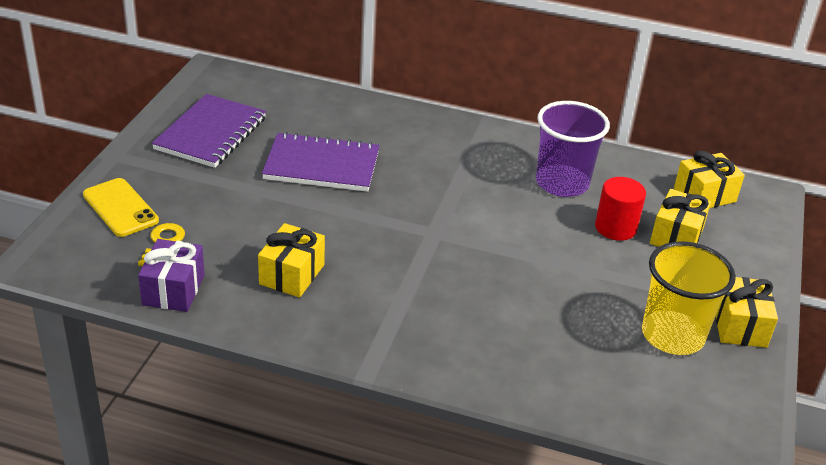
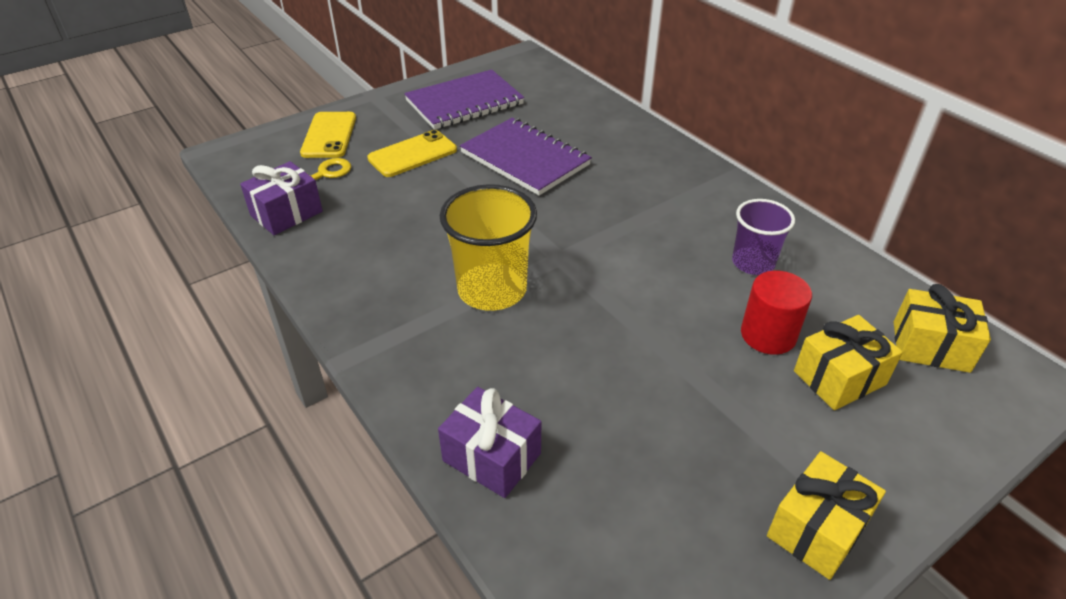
camera: 40 degrees right, 5 degrees up
(222, 196) = (412, 154): none -> yellow phone
(292, 274) = (389, 241): yellow gift -> none
(536, 380) = (491, 457): none -> purple gift
(562, 183) = (753, 263): purple cup -> purple cup, size x0.64
(672, 335) = (709, 493): yellow cup -> yellow cup (492, 290)

